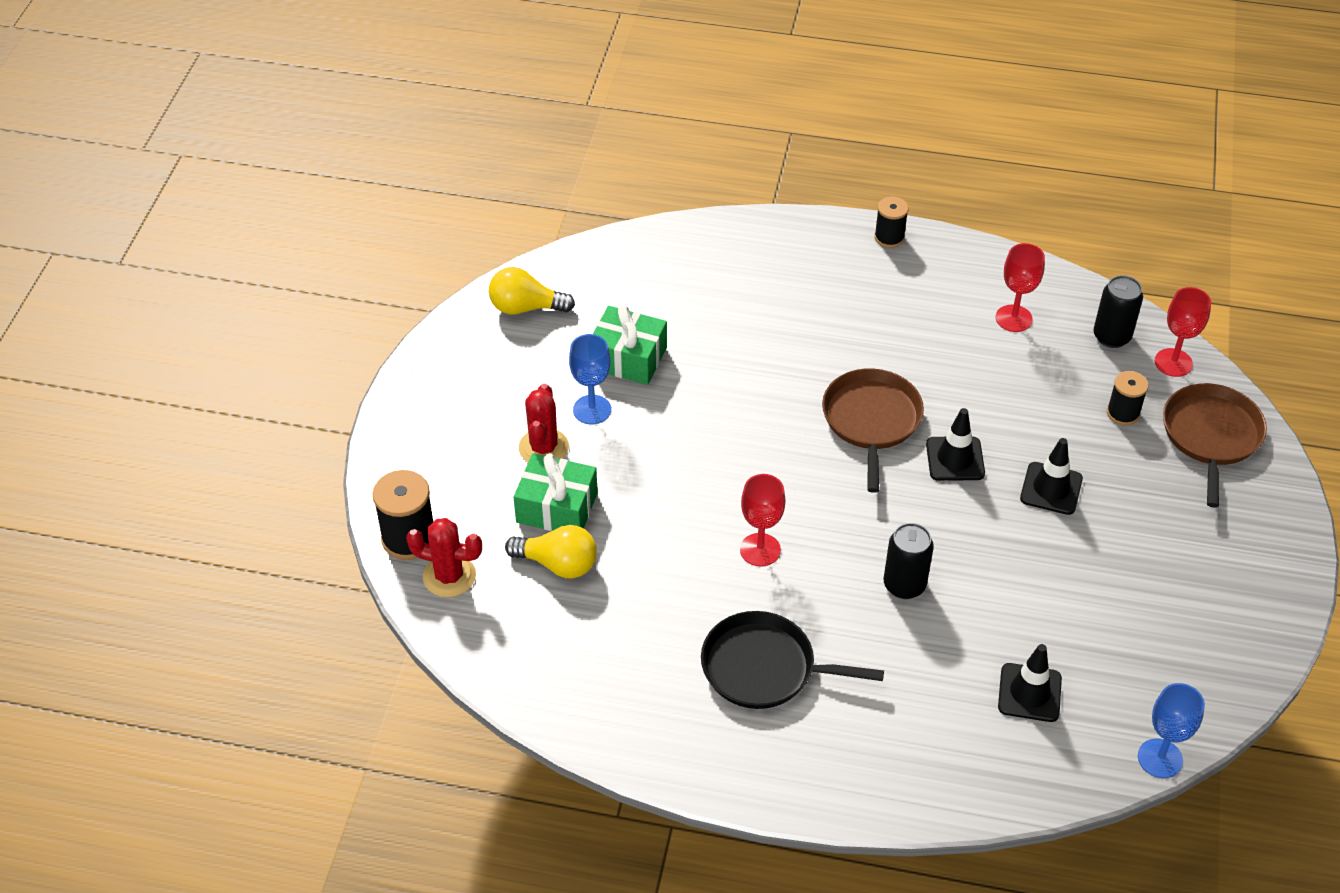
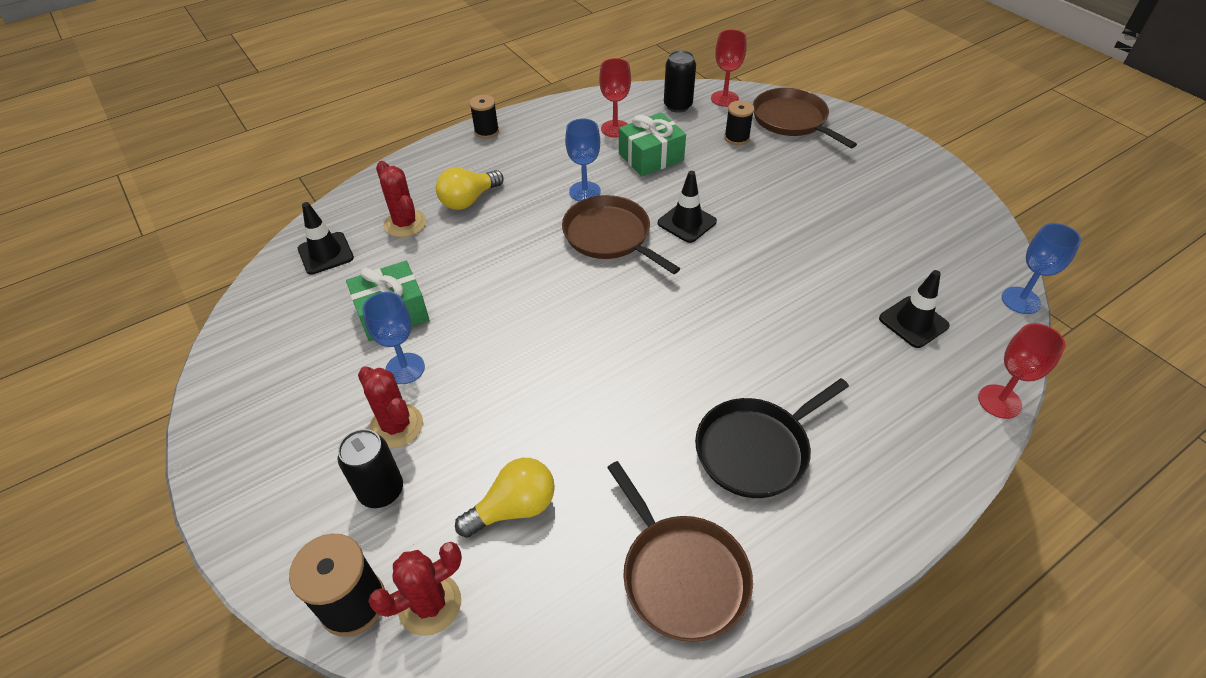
camera: 45 degrees left, 0 degrees up
(525, 308) = (264, 334): yellow light bulb -> yellow light bulb (469, 200)
(557, 507) = (461, 463): green gift -> green gift (651, 157)
(612, 693) = (681, 575): none -> brown pan
(719, 284) = (405, 223): none -> red cactus
(760, 550) = (647, 370): red goblet -> red goblet (999, 401)
(902, 363) = (585, 192): none -> blue goblet
(904, 585) = (761, 317): black can -> black can (381, 491)
(1051, 489) = (758, 200): black traffic cone -> black traffic cone (325, 253)

